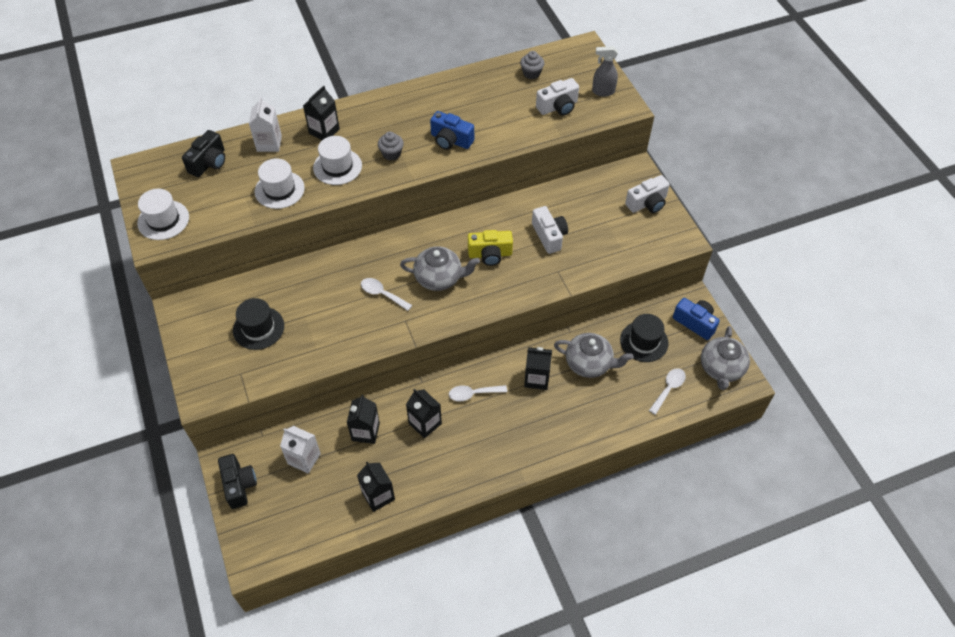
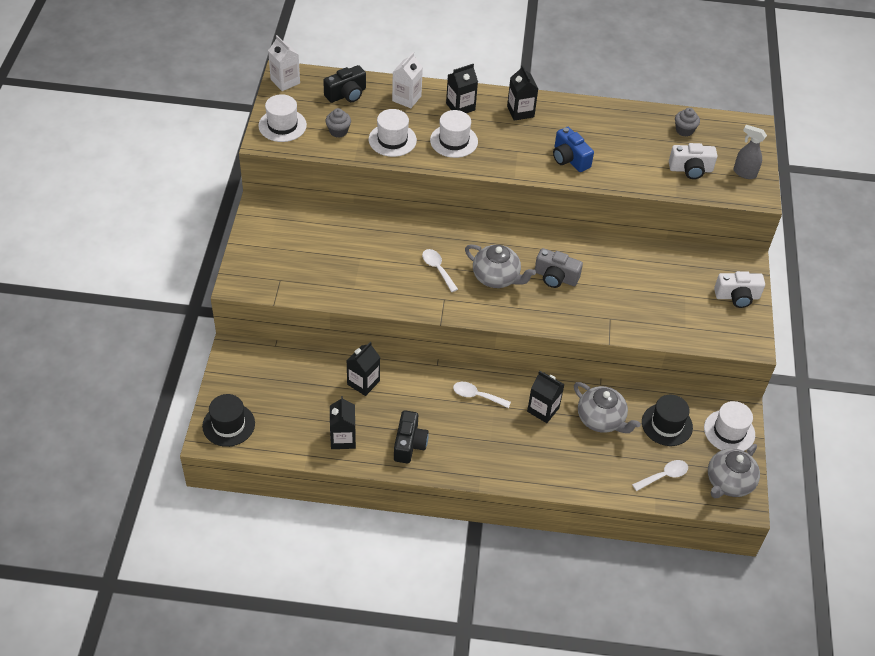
camera: 25 degrees right, 5 degrees down
(239, 485) = (234, 375): black camera -> black camera (409, 444)
(258, 328) = (316, 250): black hat -> black hat (228, 424)
(304, 458) = (299, 380): white carton -> white carton (285, 81)
(391, 154) = (508, 149): grey cupcake -> grey cupcake (338, 131)
(425, 423) = (419, 400): black carton -> black carton (520, 112)
(490, 254) = (555, 277): yellow camera -> grey camera
(549, 236) = (621, 285): white camera -> none
(695, 323) = (729, 431): blue camera -> white hat

